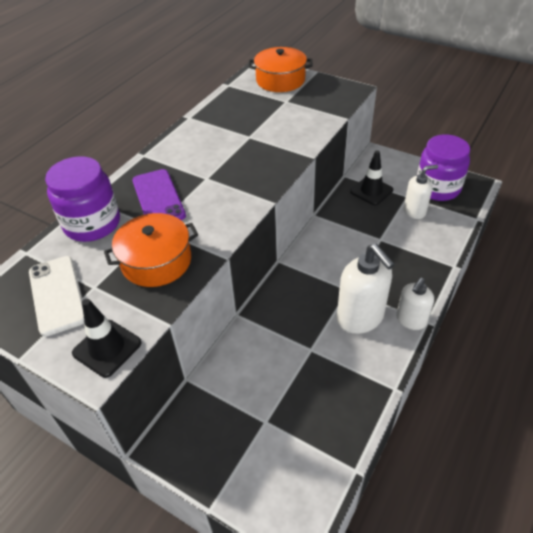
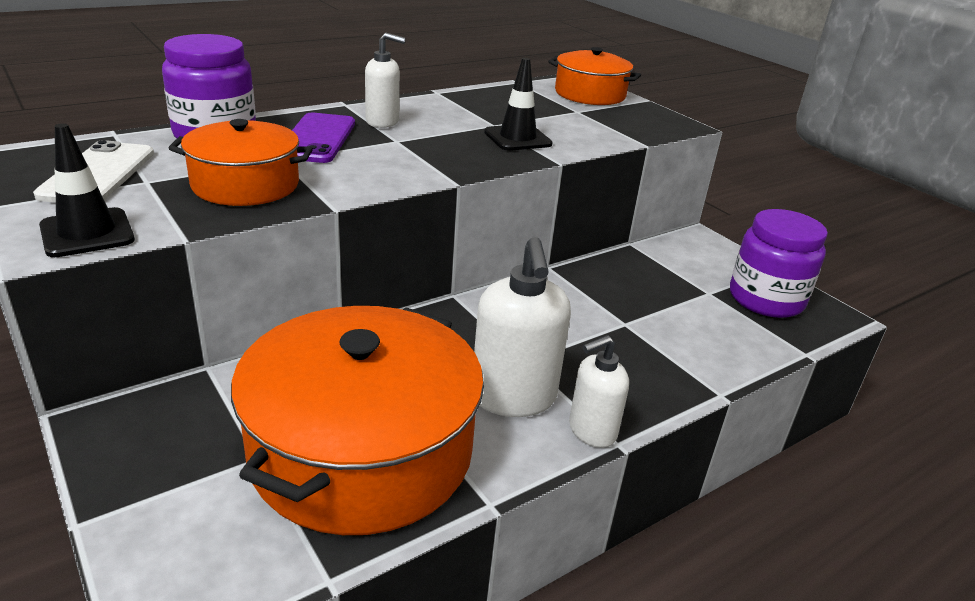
camera: 20 degrees right, 15 degrees down
(313, 390) = (362, 451): none -> orange pot
(371, 191) = (657, 270): black traffic cone -> black traffic cone (517, 138)
(414, 211) = (706, 312): white soap dispenser -> white soap dispenser (382, 122)

